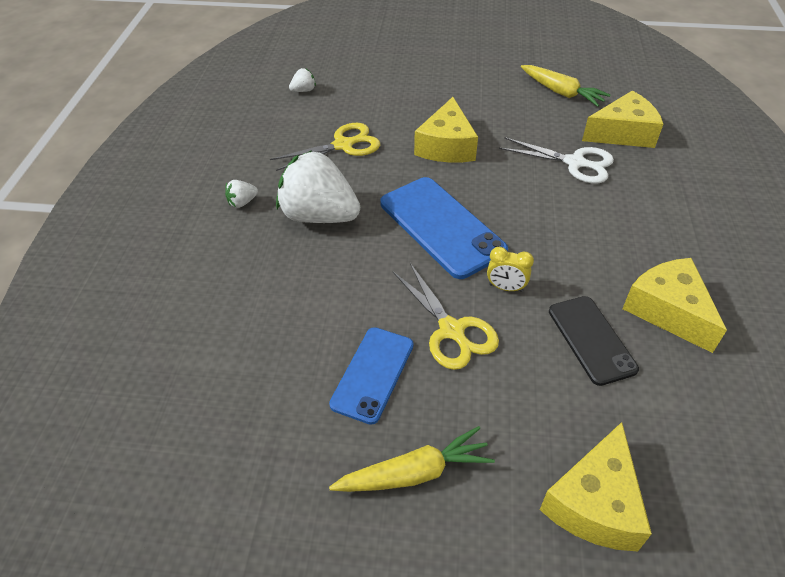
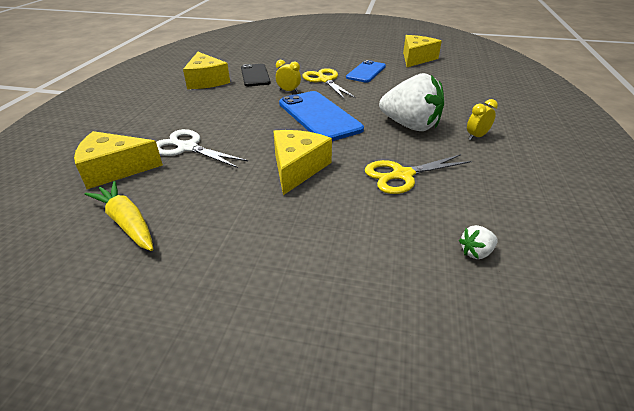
camera: 175 degrees left, 10 degrees down
(242, 202) = (476, 136): white strawberry -> yellow clock
(414, 473) = (349, 55): yellow carrot -> none
(595, 503) = (284, 49): yellow cheese -> yellow cheese (416, 59)

